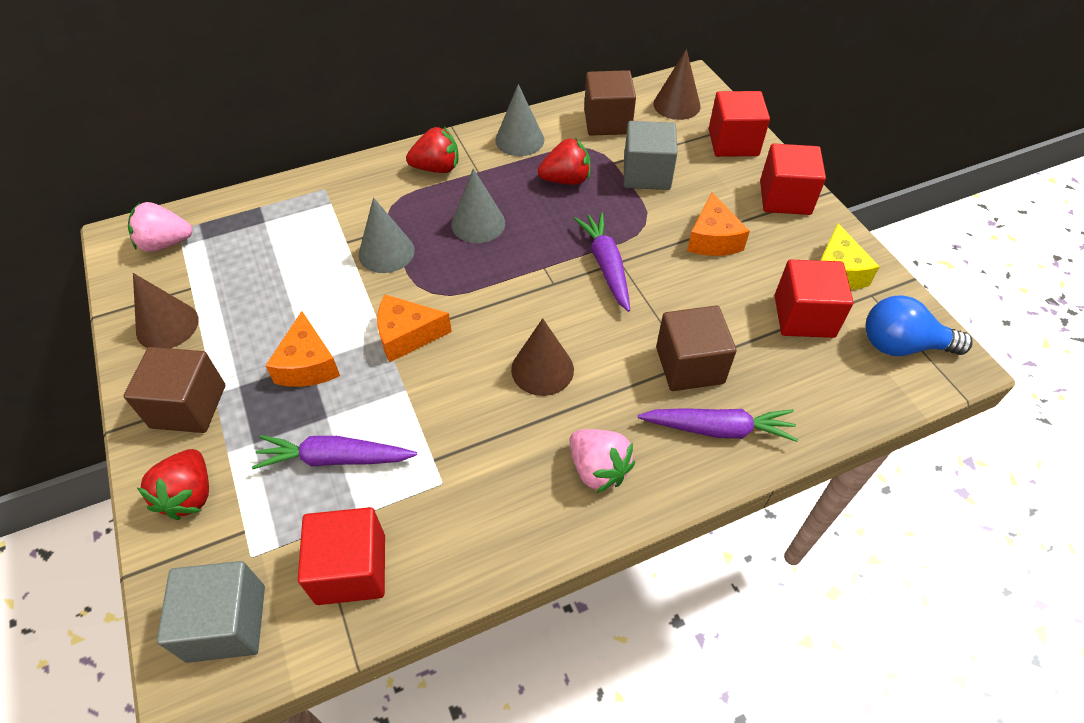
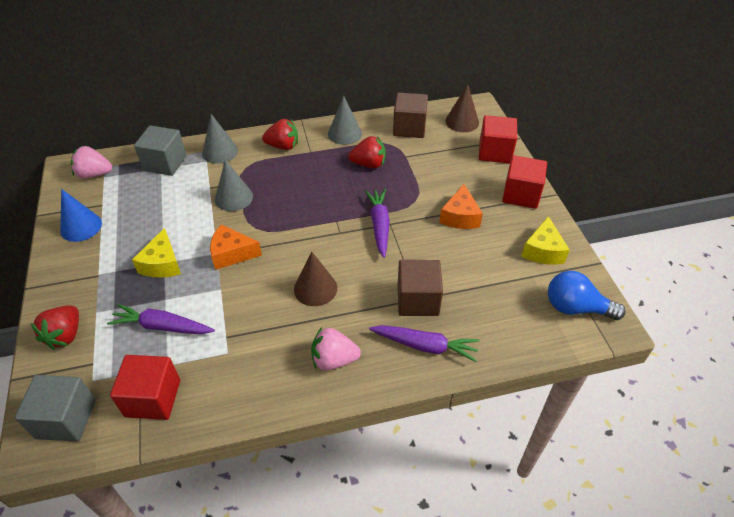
camera: 10 degrees right, 5 degrees down
(167, 325) = (81, 227): brown cone -> blue cone
(188, 406) = (80, 279): brown cube -> none
(308, 365) = (162, 264): orange cheese -> yellow cheese
(478, 223) = (300, 186): grey cone -> grey cone (220, 152)
(598, 469) = (334, 360): pink strawberry -> pink strawberry turned 120 degrees clockwise
(646, 174) = (426, 167): grey cube -> grey cube (165, 163)
(804, 316) = (510, 278): red cube -> none

